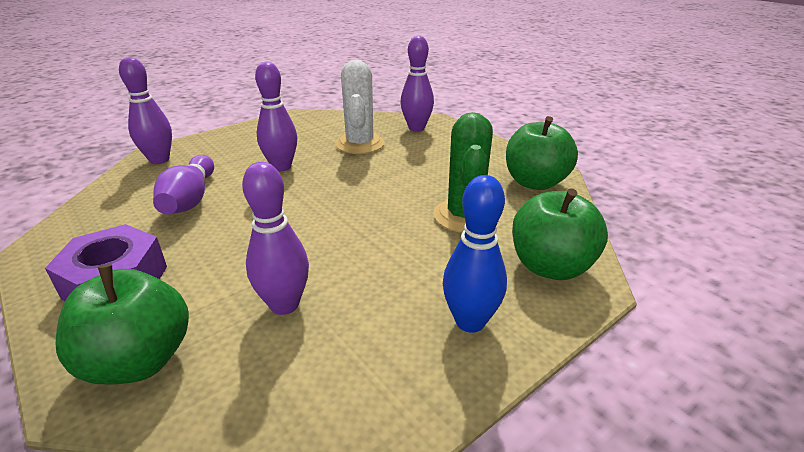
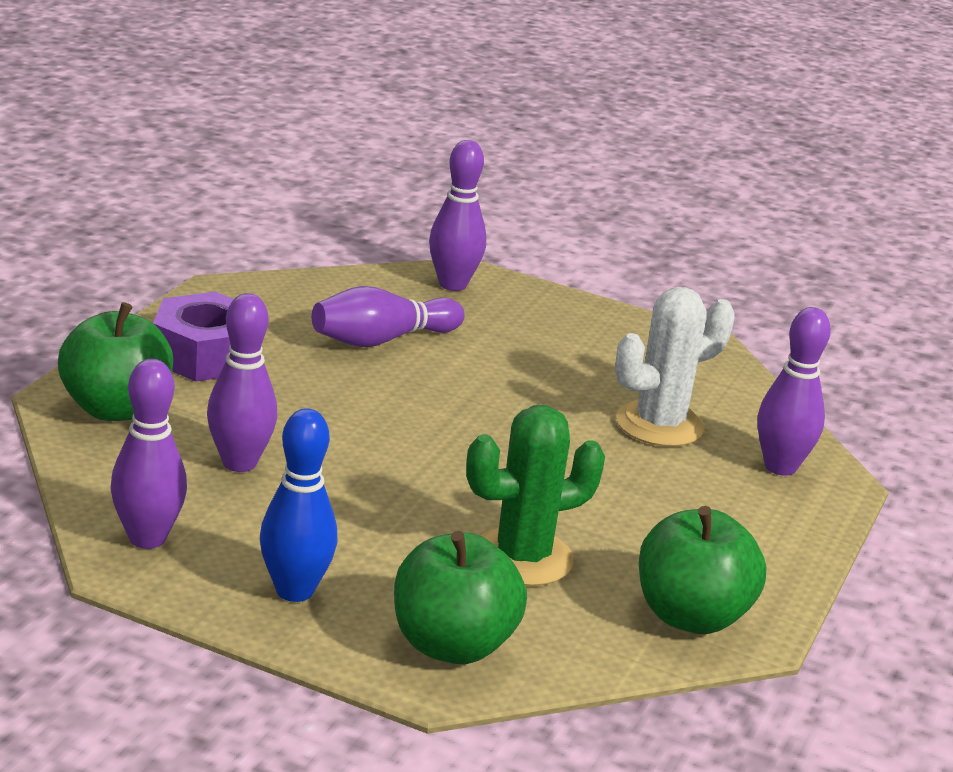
camera: 60 degrees right, 5 degrees down
(281, 167) = (521, 378): purple bowling pin -> purple bowling pin (147, 538)

